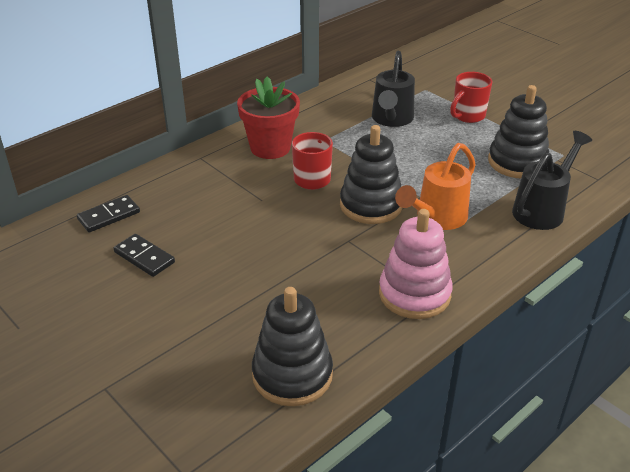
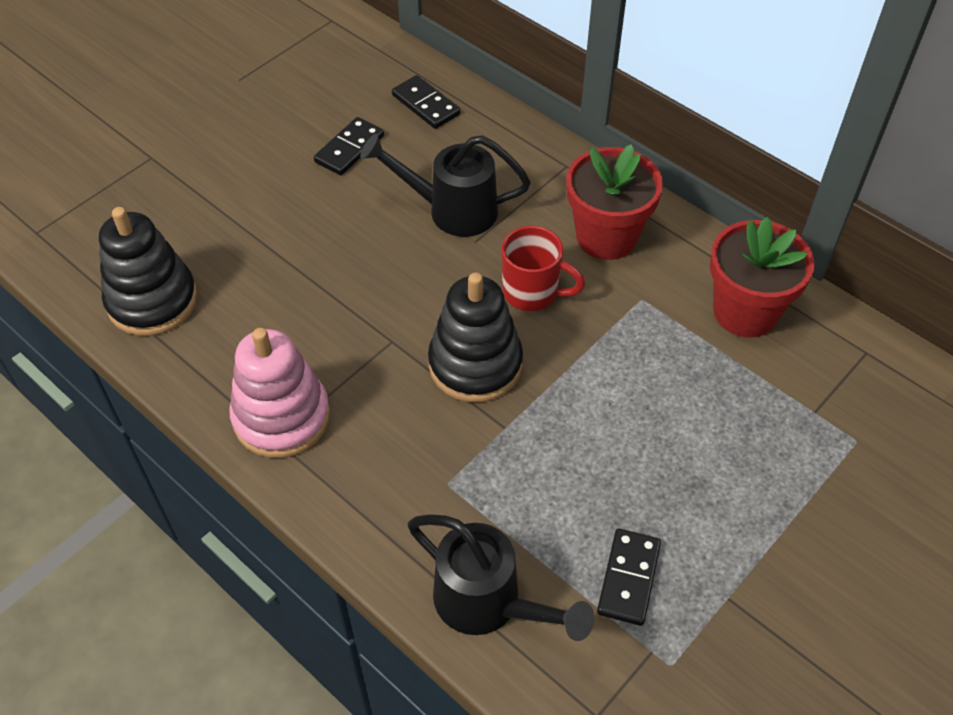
camera: 85 degrees right, 15 degrees up
(338, 108) = (745, 312): none -> red flower pot
(391, 119) = (729, 387): black watering can -> black watering can (452, 210)
(437, 218) = (451, 448): orange watering can -> none
(467, 116) = (774, 507): red mug -> none
(517, 162) = (629, 578): black stacking toy -> black domino

